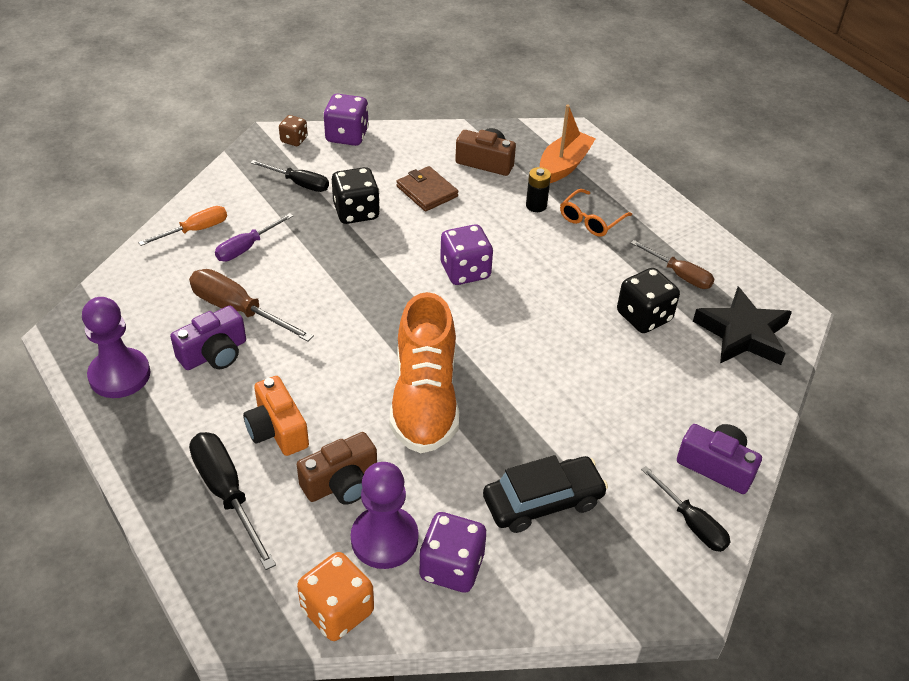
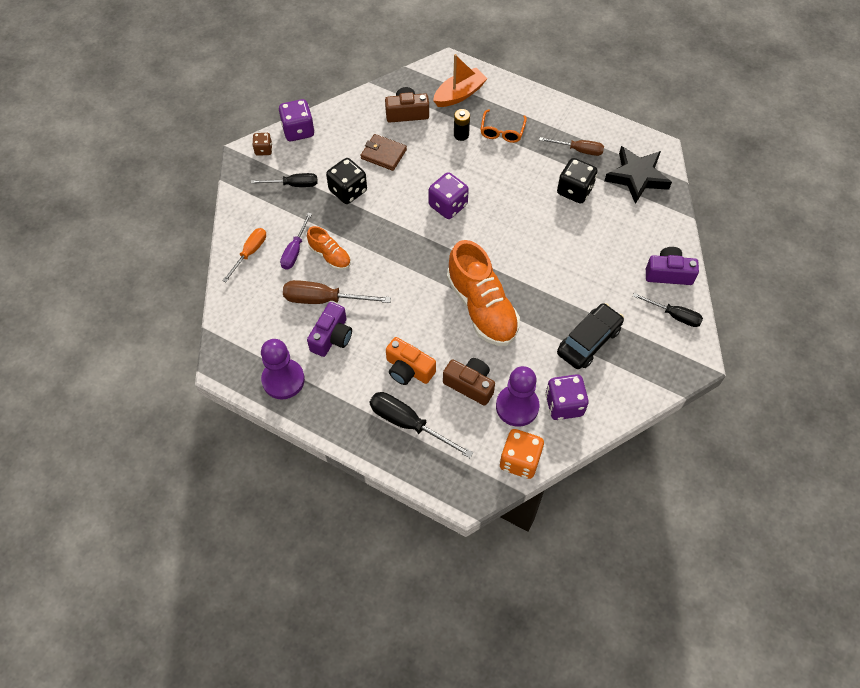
camera: 25 degrees left, 15 degrees up
(282, 268) = (330, 256): none -> orange shoe
(341, 483) = (470, 385): brown camera -> brown camera turned 90 degrees counterclockwise
(564, 165) = (459, 94): orange boat -> orange boat turned 45 degrees clockwise

